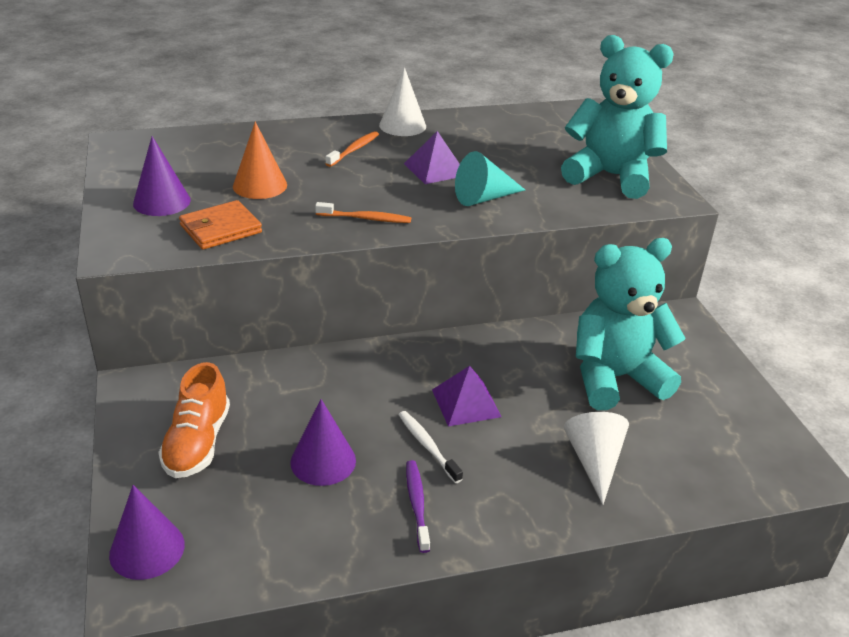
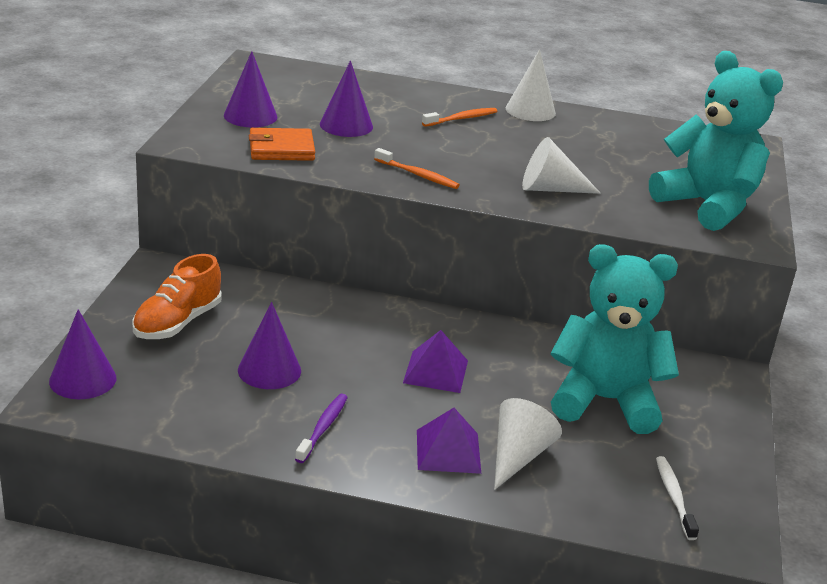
camera: 25 degrees right, 5 degrees down
(260, 185) = (346, 125): orange cone -> purple cone
(427, 446) = (370, 391): white toothbrush -> white toothbrush (674, 497)
(435, 169) = (525, 153): purple pyramid -> purple pyramid (448, 451)
(484, 198) = (550, 189): turquoise cone -> white cone

